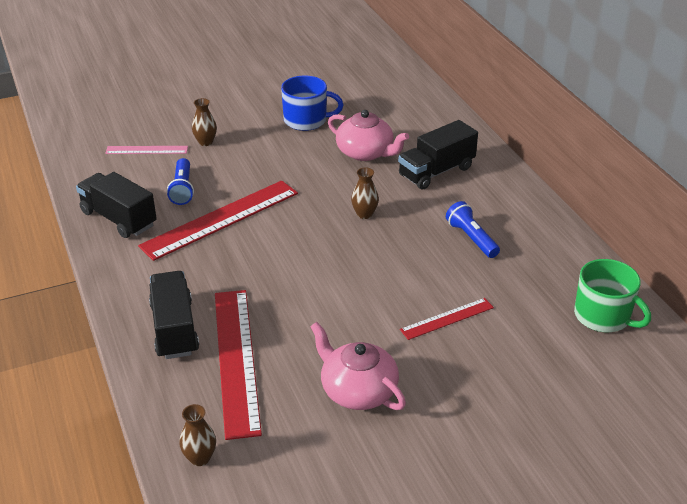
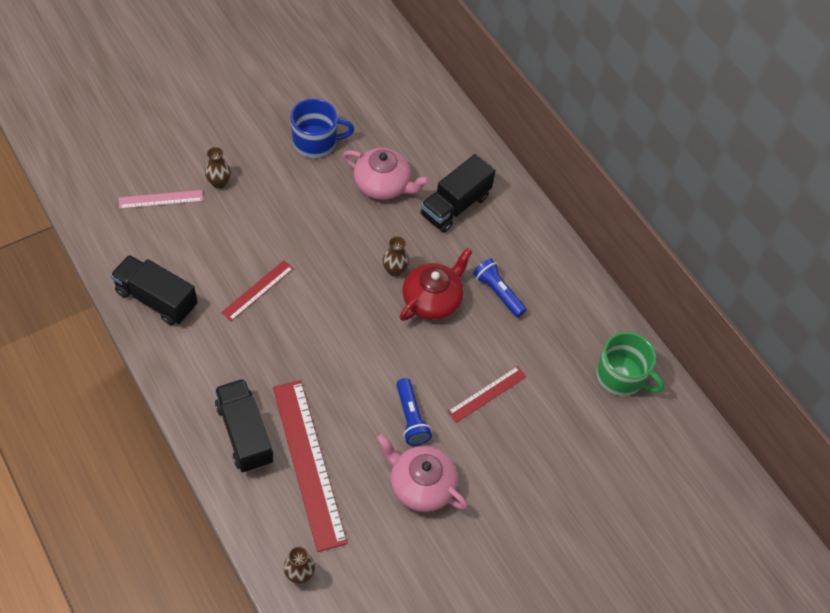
camera: 15 degrees left, 20 degrees up
(182, 189) = (211, 252): blue flashlight -> blue flashlight (411, 418)
(221, 219) = (258, 290): red ruler -> red ruler, size x0.52
(400, 239) = (432, 299): none -> red teapot

